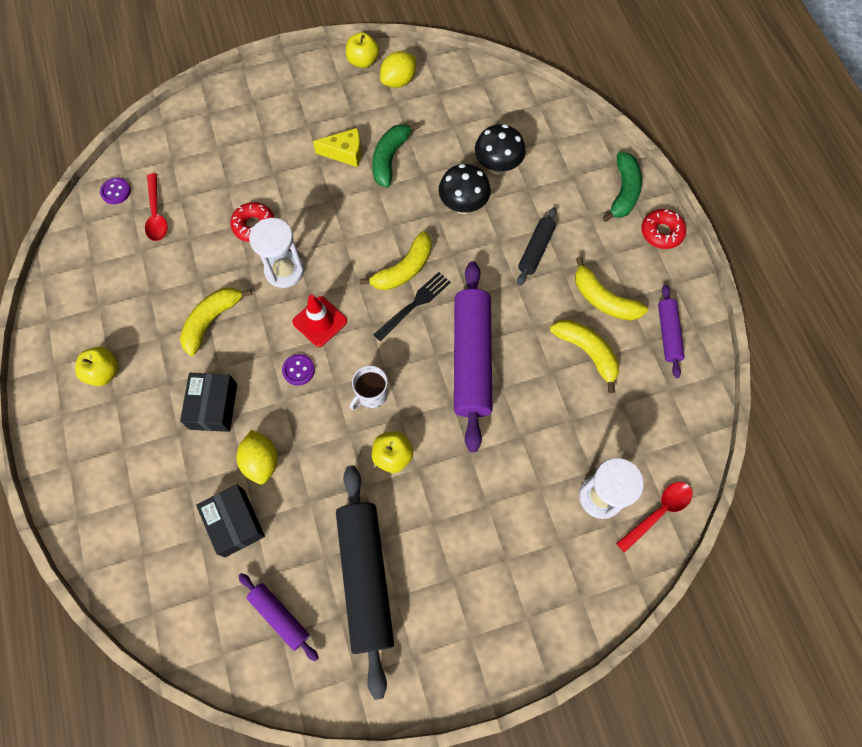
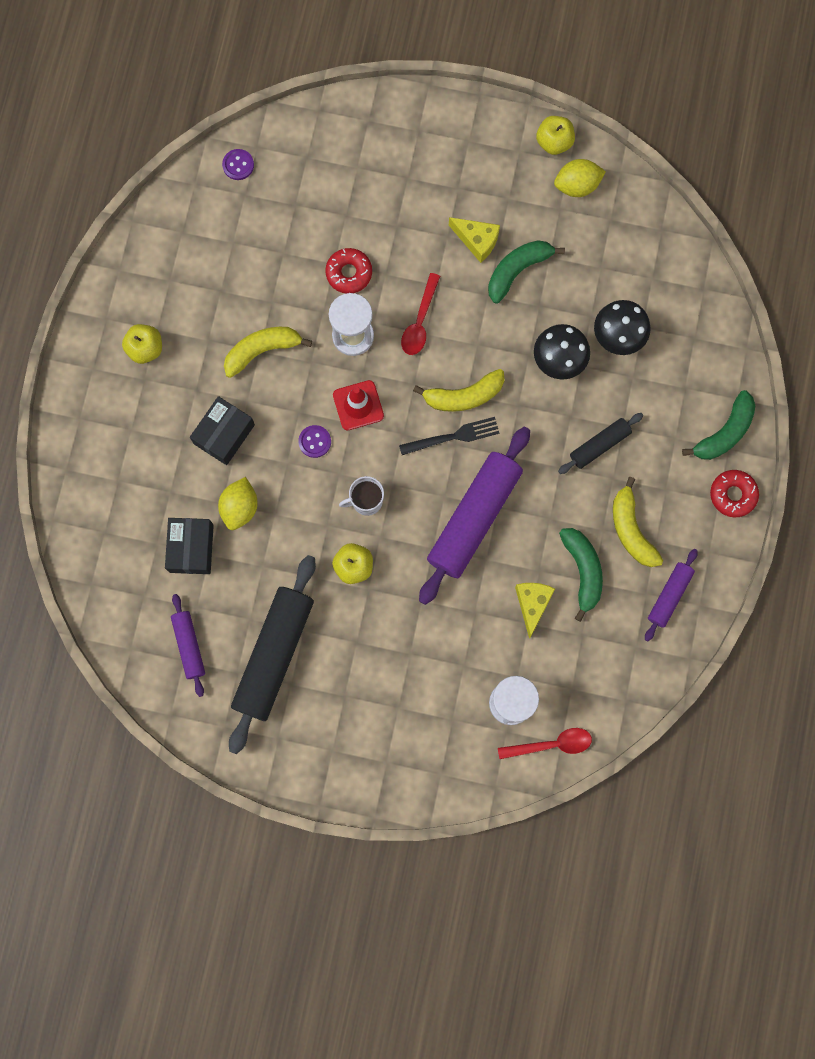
camera: 30 degrees right, 10 degrees up
(156, 214) = (264, 211): red spoon -> red spoon (420, 321)
(564, 402) = (532, 604): none -> yellow cheese
(587, 352) = (582, 571): yellow banana -> green banana

